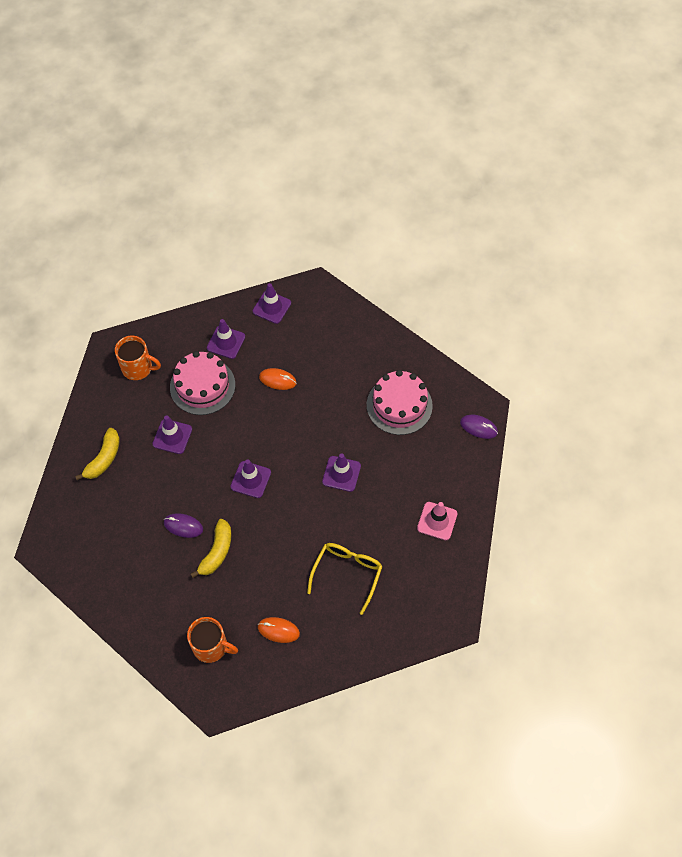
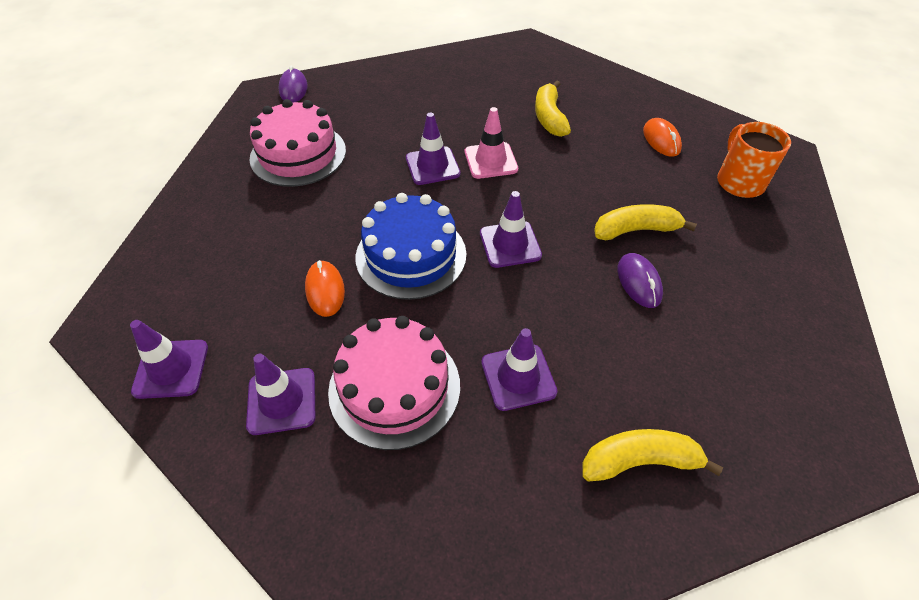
camera: 120 degrees left, 10 degrees down
(138, 368) = (419, 528): orange mug -> none
(275, 428) = (411, 255): none -> blue cake
(347, 573) = (549, 117): yellow glasses -> yellow banana
(437, 521) = (433, 81): pink traffic cone -> pink traffic cone (490, 161)

